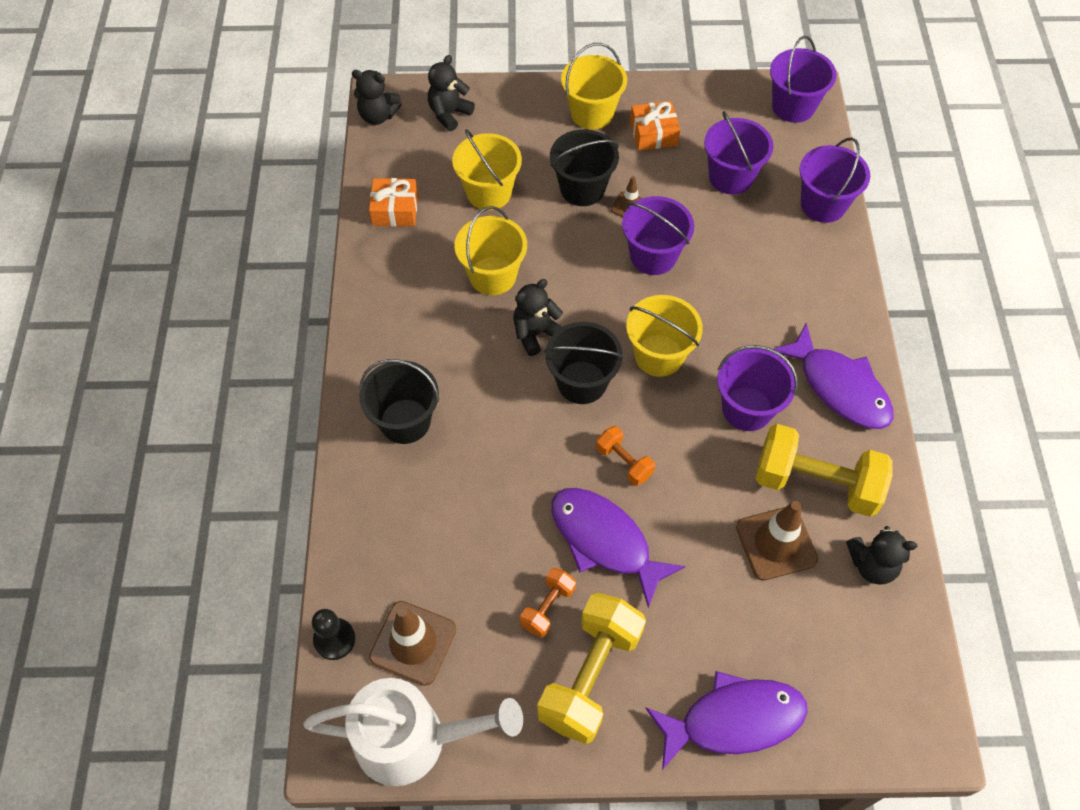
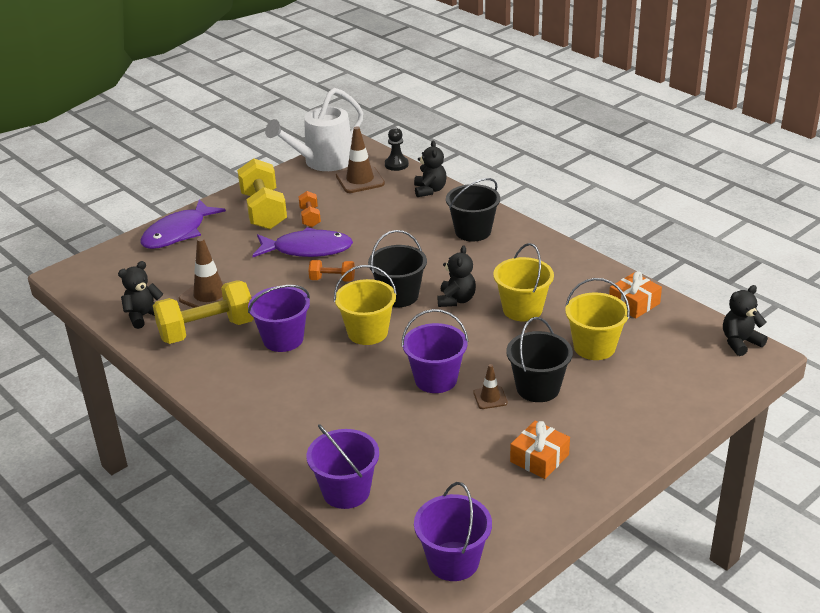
camera: 140 degrees right, 25 degrees down
(449, 114) = (699, 374): black teddy bear -> black teddy bear (430, 190)
(592, 113) = (605, 442): yellow bucket -> none
(731, 177) = (441, 465): purple bucket -> none
(839, 387) = (230, 382): purple fish -> none

